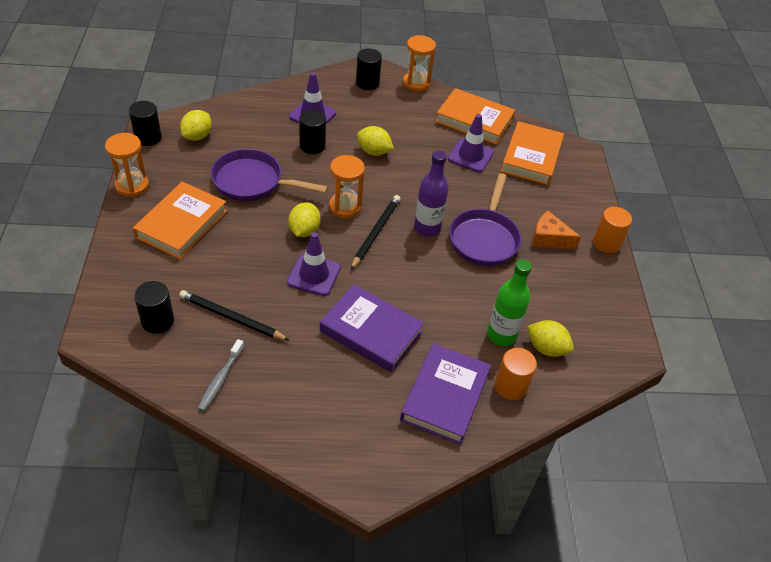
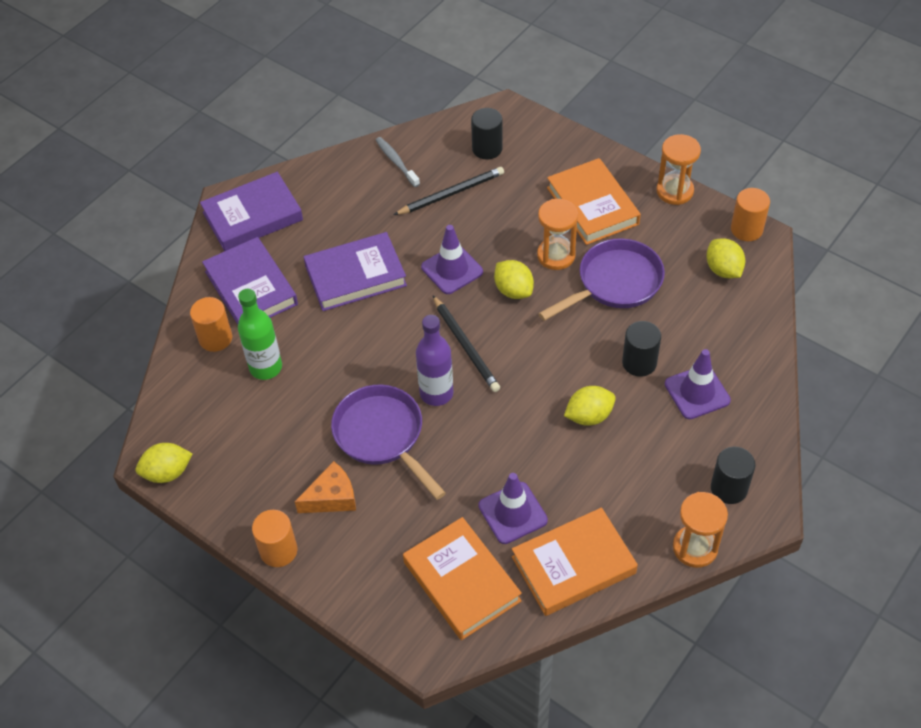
camera: 135 degrees right, 5 degrees up
(148, 138) = (746, 229): black cylinder -> orange cylinder
(345, 207) = (521, 340): orange hourglass -> orange hourglass (556, 255)
(371, 452) = (253, 216): none -> purple book
(546, 348) = (222, 392): yellow lemon -> yellow lemon (167, 473)

